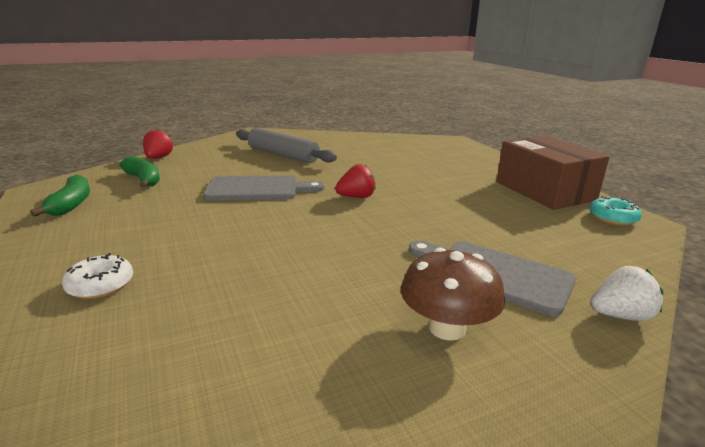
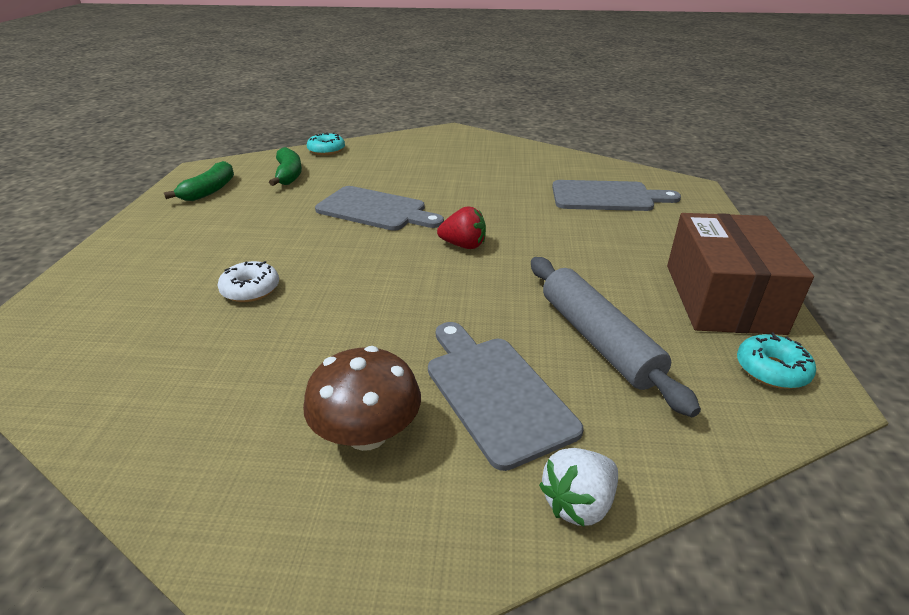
camera: 30 degrees right, 10 degrees up
(101, 285) = (153, 282): white donut -> white donut (250, 289)
(158, 158) = (326, 150): red strawberry -> turquoise donut
(282, 155) = (448, 169): grey rolling pin -> grey rolling pin (597, 340)
(413, 153) = (607, 197): none -> grey cutting board
(620, 315) = (578, 503): white strawberry -> white strawberry turned 120 degrees clockwise

